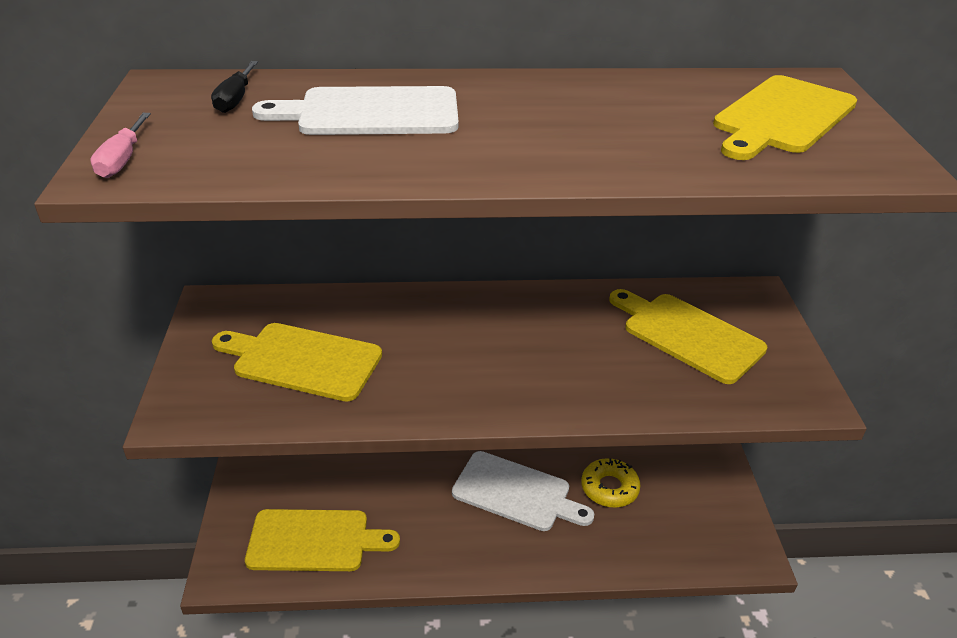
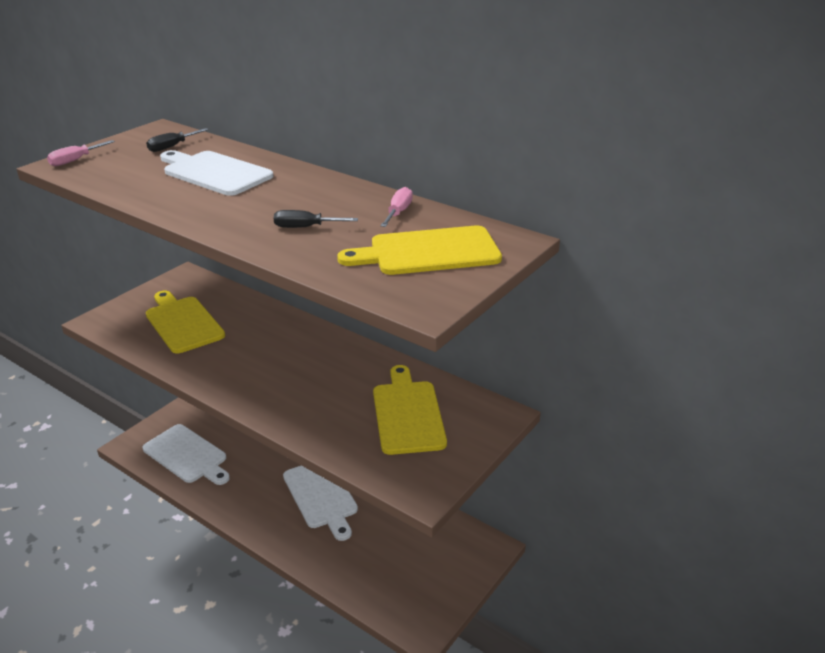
camera: 40 degrees right, 5 degrees down
(314, 541) = (187, 455): yellow cutting board -> white cutting board
(609, 488) = (381, 528): yellow donut -> none
(619, 136) = (305, 227): none -> black screwdriver
(667, 89) = (398, 212): none -> pink screwdriver

